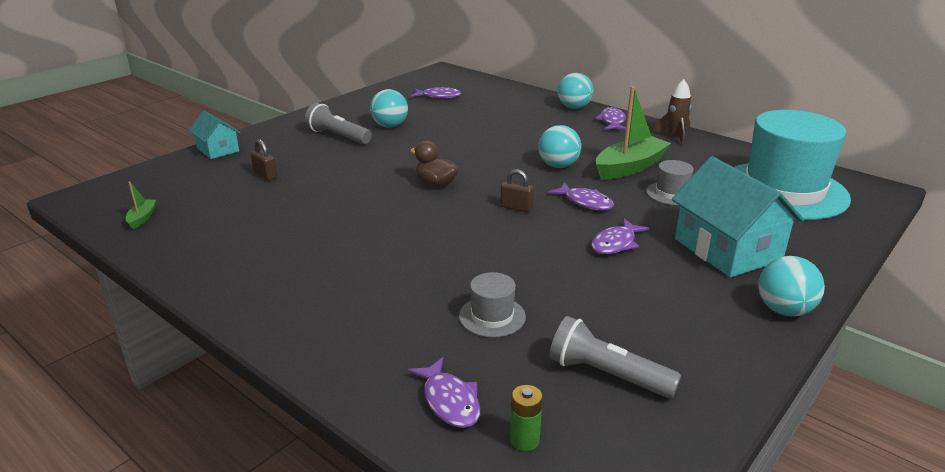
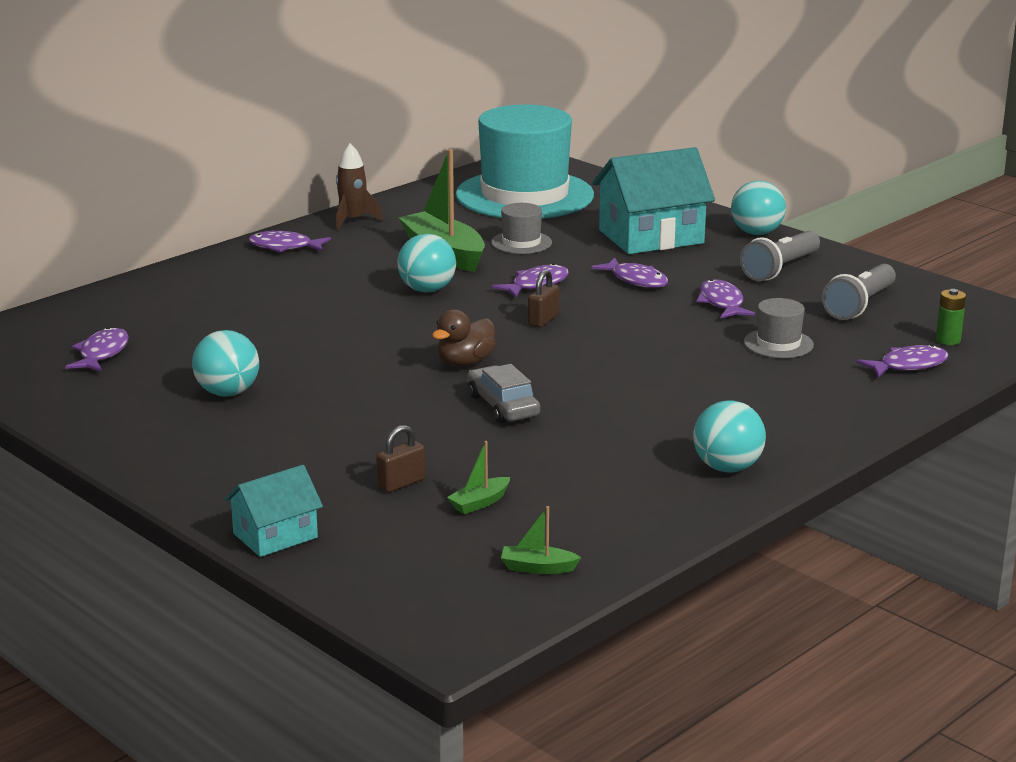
camera: 85 degrees left, 5 degrees down
(232, 198) = (479, 503): none -> green boat
(338, 136) = (257, 433): grey flashlight -> grey flashlight (780, 269)
(367, 199) = (503, 406): none -> grey car
(574, 107) = (215, 264): turquoise ball -> turquoise ball (727, 468)
(580, 286) = (722, 303): none -> purple fish

